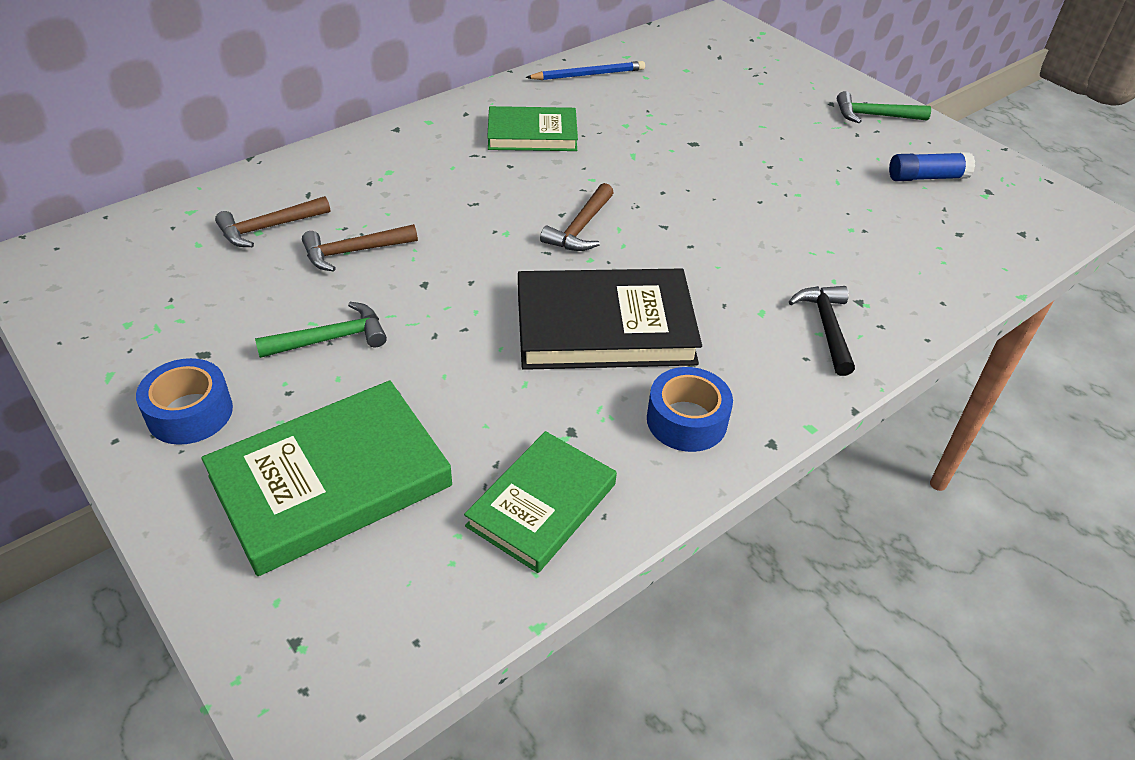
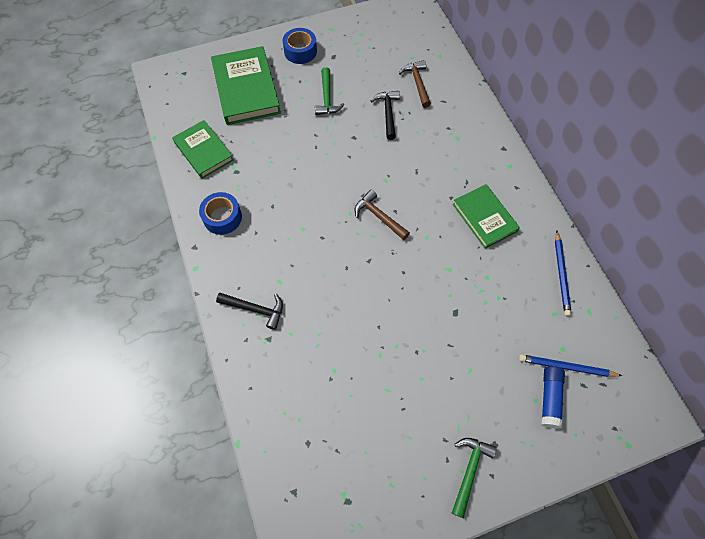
camera: 110 degrees right, 20 degrees up
(354, 252) = (388, 113): brown hammer -> black hammer
(532, 134) = (484, 218): green book -> green book turned 45 degrees counterclockwise
(605, 327) = (295, 204): black book -> none
(706, 66) = (566, 367): none -> blue pencil
(927, 177) = (376, 461): blue glue stick -> blue glue stick (549, 398)

